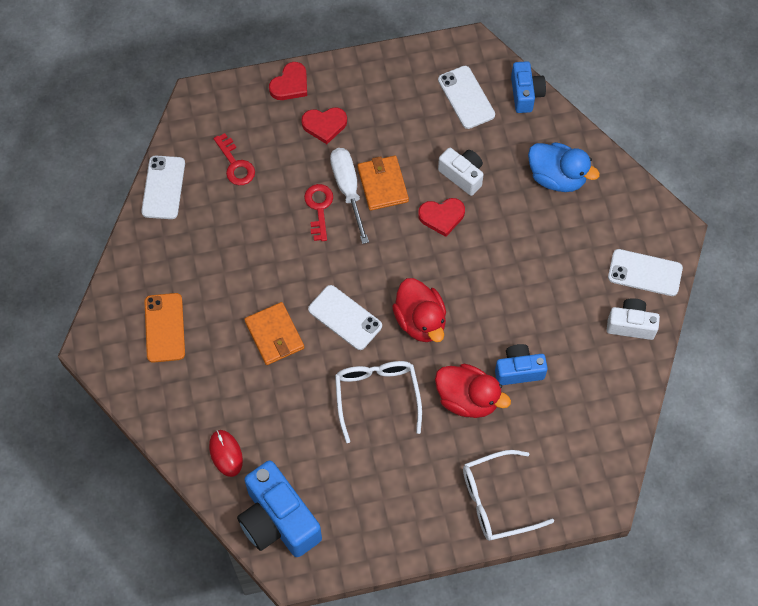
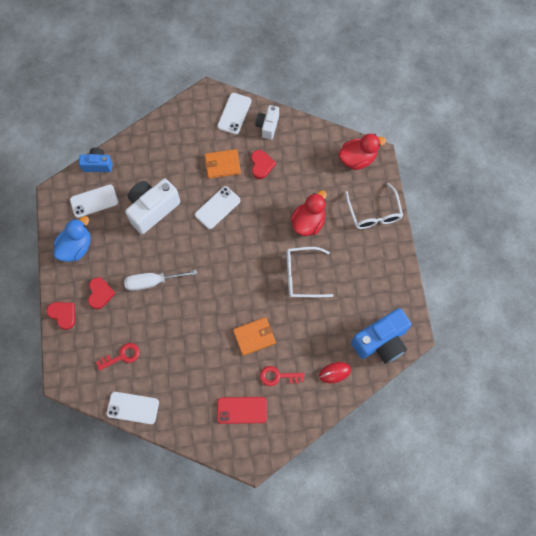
camera: 85 degrees left, 5 degrees up
(164, 328) = (242, 410): orange phone -> red phone
(319, 208) = (164, 302): red key -> red key (278, 376)
(345, 317) = (246, 291): white phone -> white phone (217, 207)
(382, 184) = (152, 259): orange wallet -> orange wallet (222, 165)
(420, 321) = (253, 245): red duck -> red duck (357, 159)
(442, 217) = (181, 225): red heart -> red heart (261, 165)
(462, 175) = (152, 209): white camera -> white camera, size x1.73
(518, 370) = (292, 191): blue camera -> none
(557, 177) = (162, 154): blue duck -> blue duck (76, 247)

